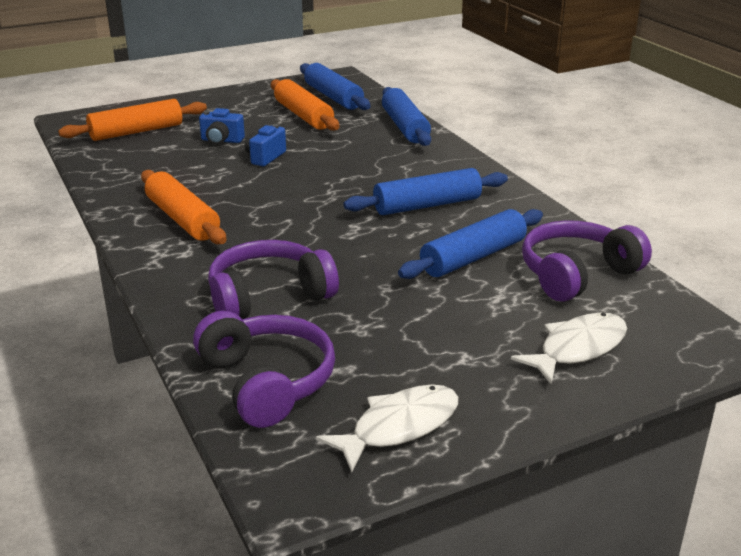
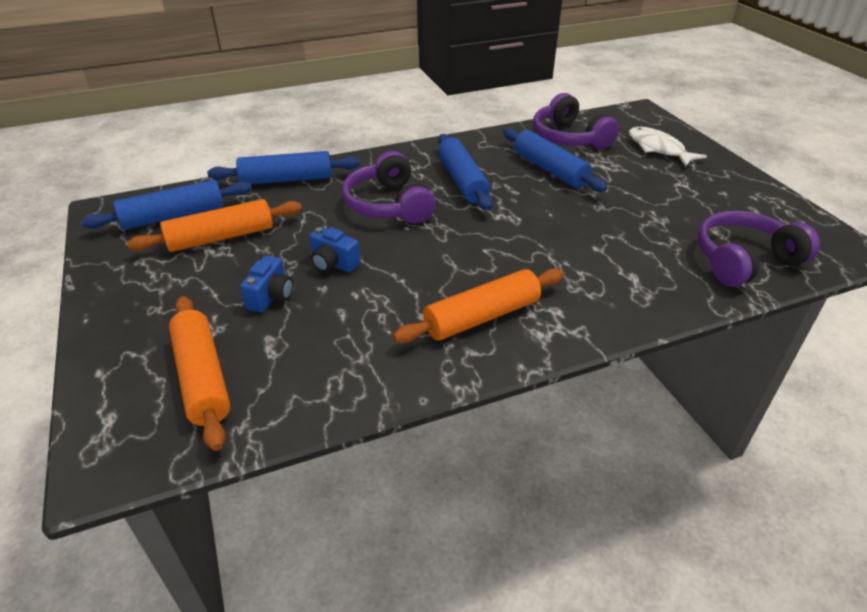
camera: 85 degrees left, 10 degrees up
(268, 296) = (625, 260): purple headphones -> purple headphones (388, 205)
(399, 427) = (766, 211): white fish -> none

